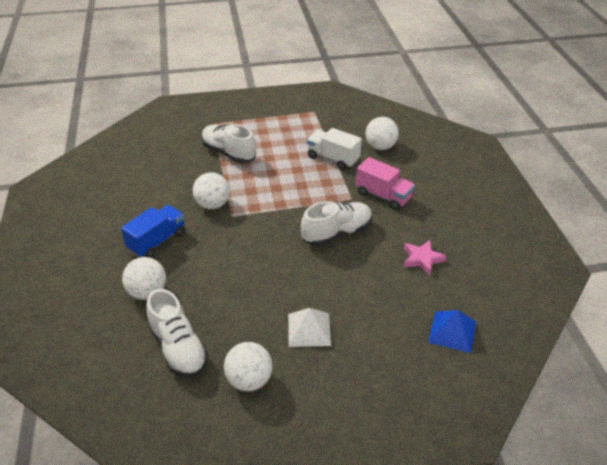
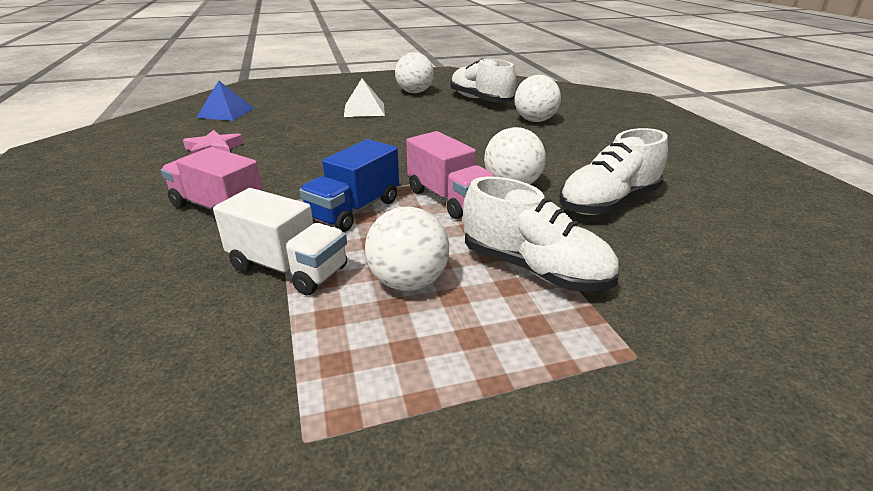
camera: 175 degrees right, 10 degrees down
(157, 241) = (561, 150): blue truck -> blue truck (354, 210)
(254, 196) = (449, 199): none -> pink truck
(337, 233) = (317, 165): white shoe -> white shoe (608, 203)
(380, 147) = (150, 305): white ball -> white ball (408, 282)

